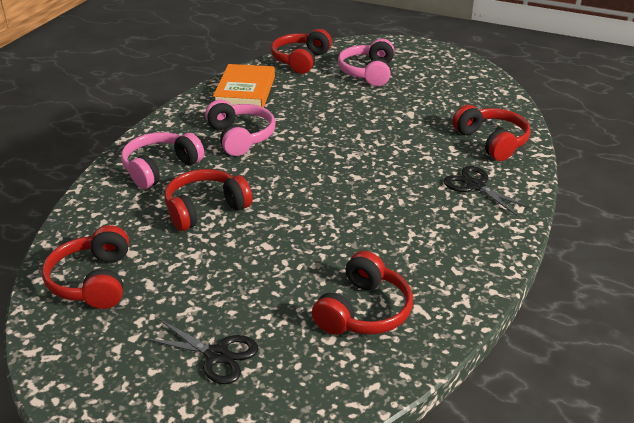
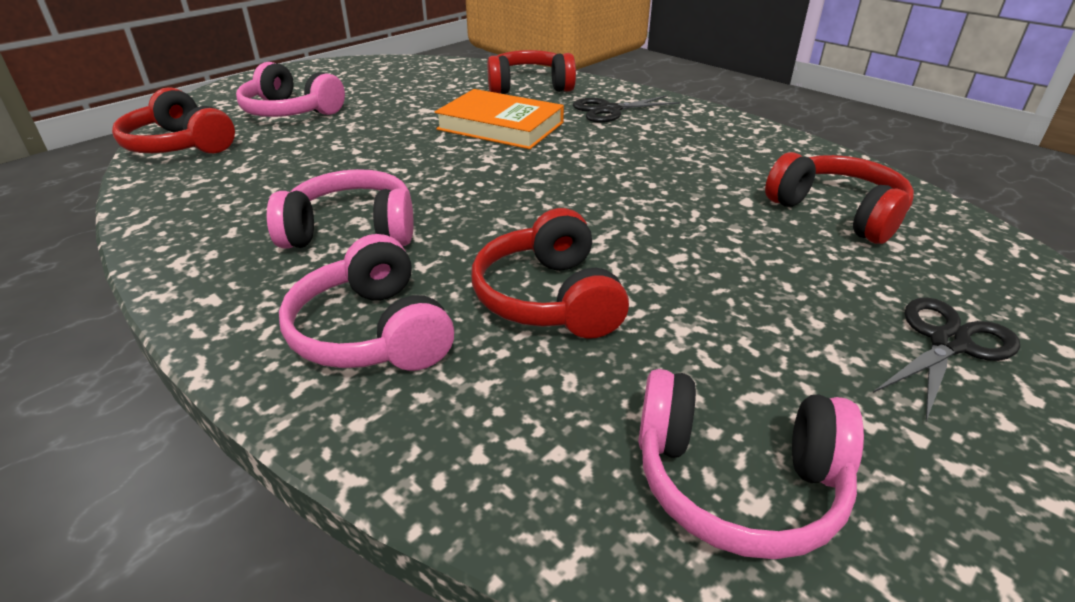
camera: 70 degrees left, 0 degrees up
(93, 281) = (736, 482): red headphones -> pink headphones
(245, 91) = (206, 203): orange book -> orange book (500, 126)

